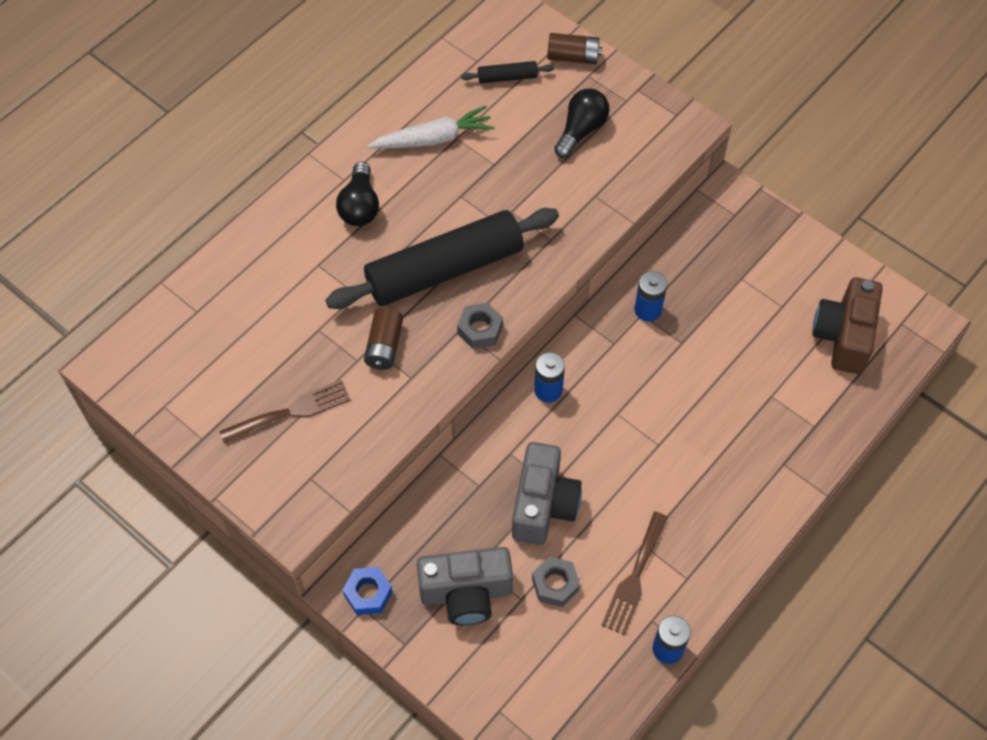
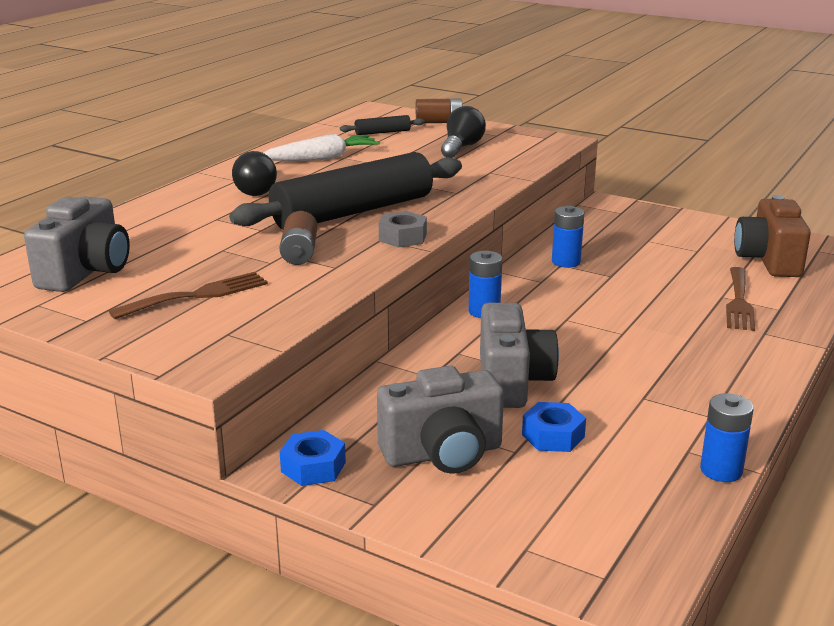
camera: 10 degrees left, 35 degrees down
(201, 355) = (86, 272): none -> grey camera
(555, 584) = (553, 436): grey nut -> blue nut
(634, 578) = (647, 421): brown fork -> brown fork (739, 302)

